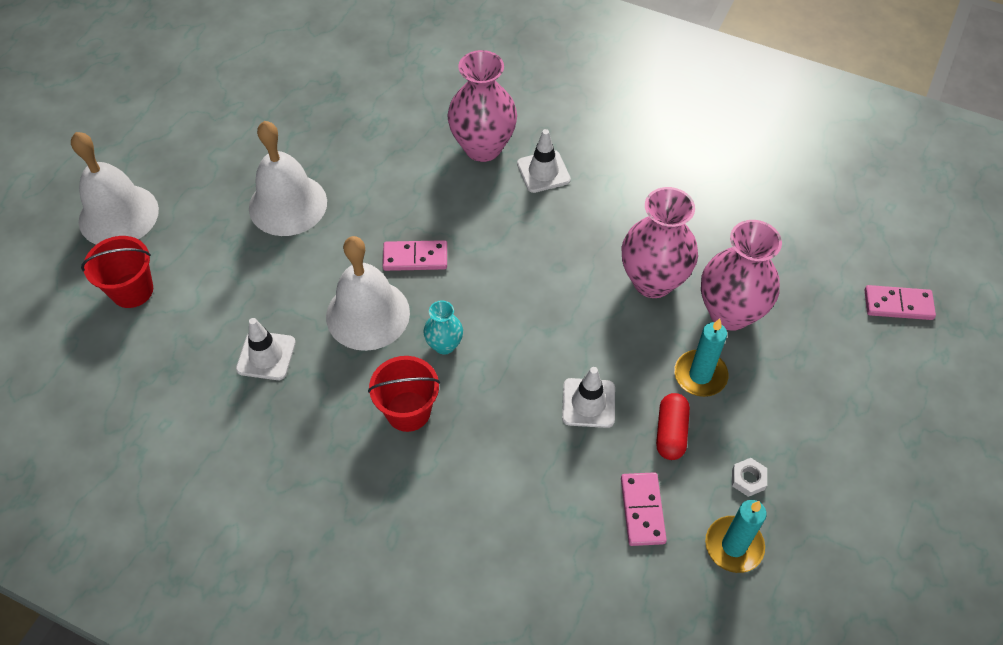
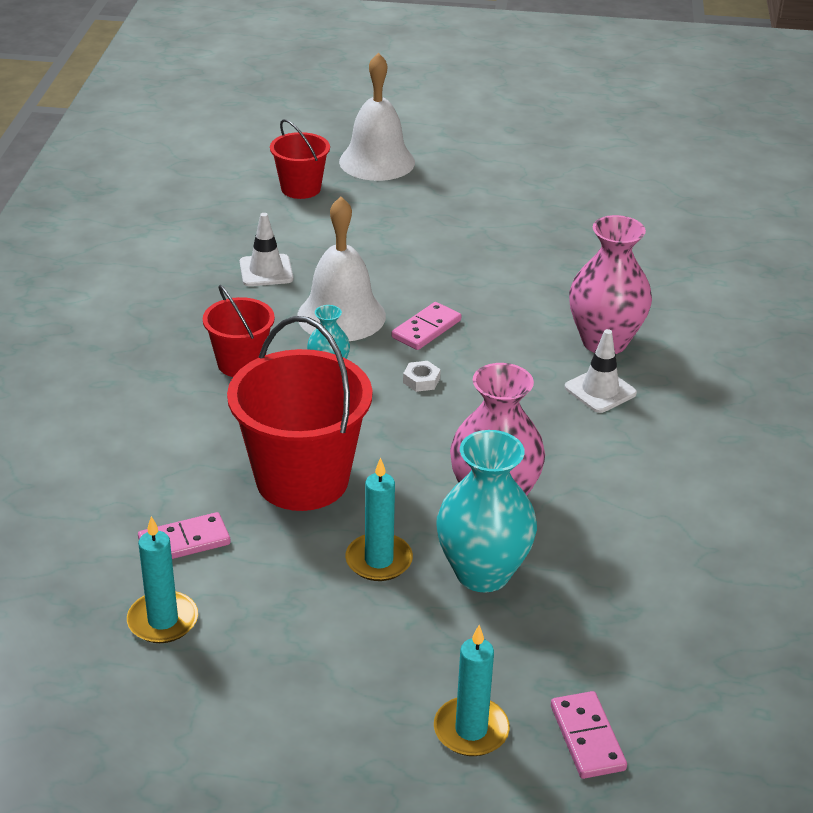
camera: 70 degrees right, 20 degrees down
(288, 204) = (445, 241): white bell -> none
(415, 258) = (426, 329): pink domino -> pink domino turned 60 degrees clockwise
(588, 403) = (302, 480): white traffic cone -> red bucket
(670, 432) = (290, 548): red capsule -> none
(730, 313) = (483, 573): pink vase -> turquoise vase
(748, 479) = (253, 621): white nut -> white nut (421, 380)
(882, 368) = (471, 730): none -> turquoise candle

